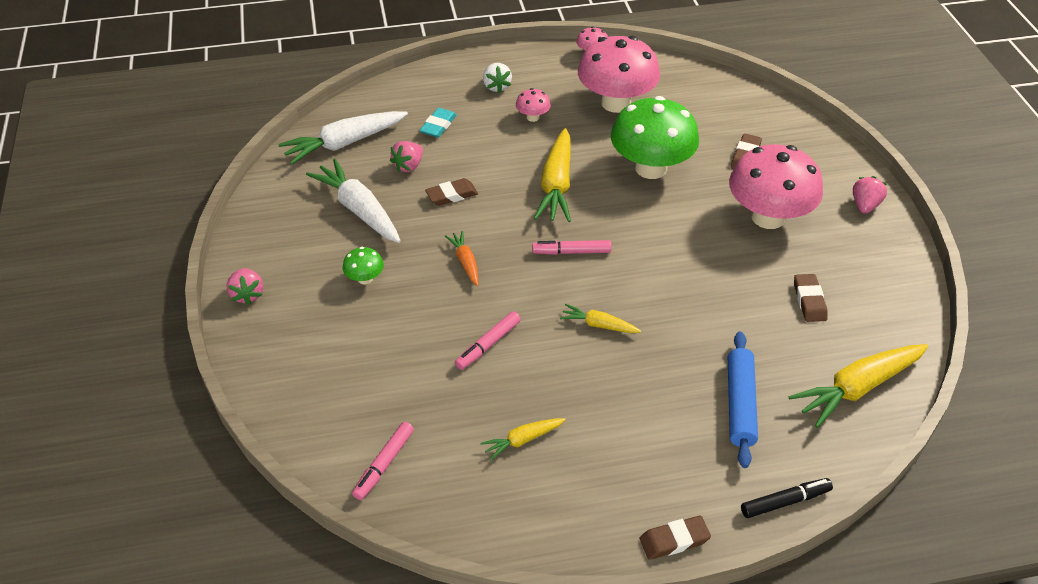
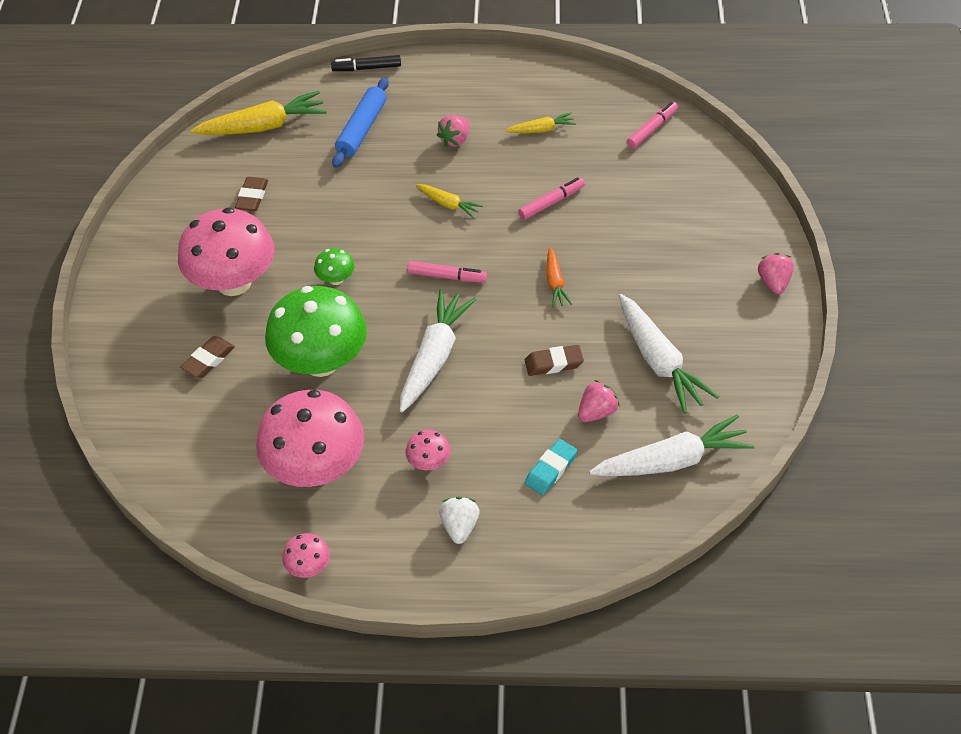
camera: 165 degrees left, 5 degrees up
(365, 278) = (657, 281): green mushroom -> green mushroom (336, 279)
(556, 184) = (434, 357): yellow carrot -> white carrot
(674, 540) = (454, 59): brown eraser -> none
(865, 205) = (129, 279): pink strawberry -> pink strawberry (455, 140)

